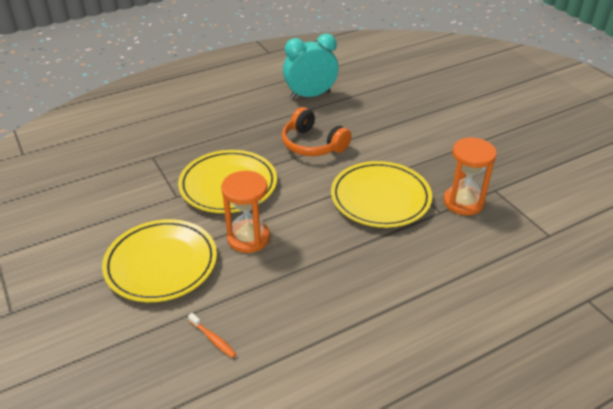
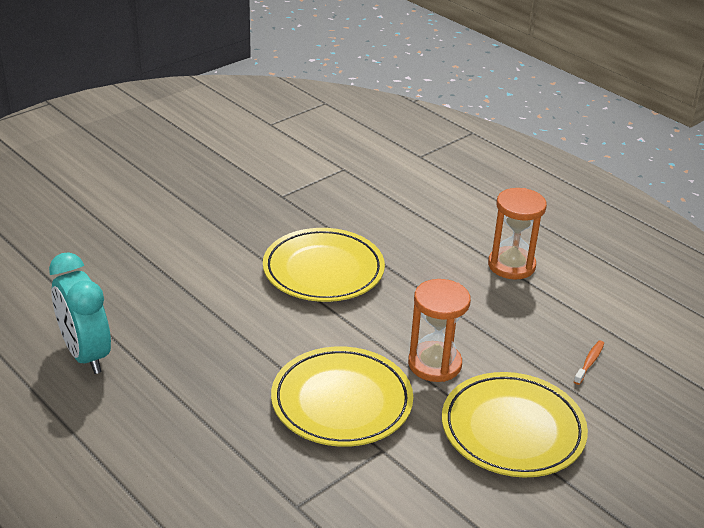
camera: 105 degrees left, 5 degrees down
(312, 144) = (224, 336): orange headphones -> none
(463, 202) = (310, 215): orange hourglass -> orange hourglass (511, 265)

